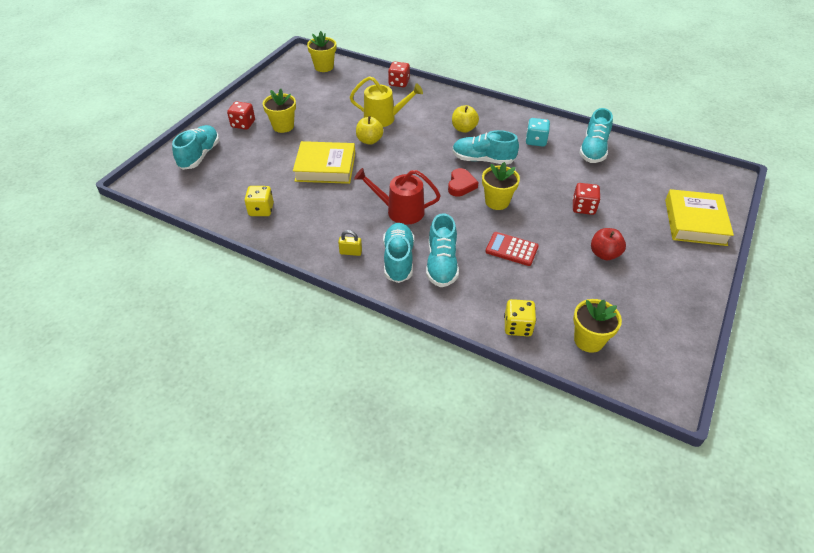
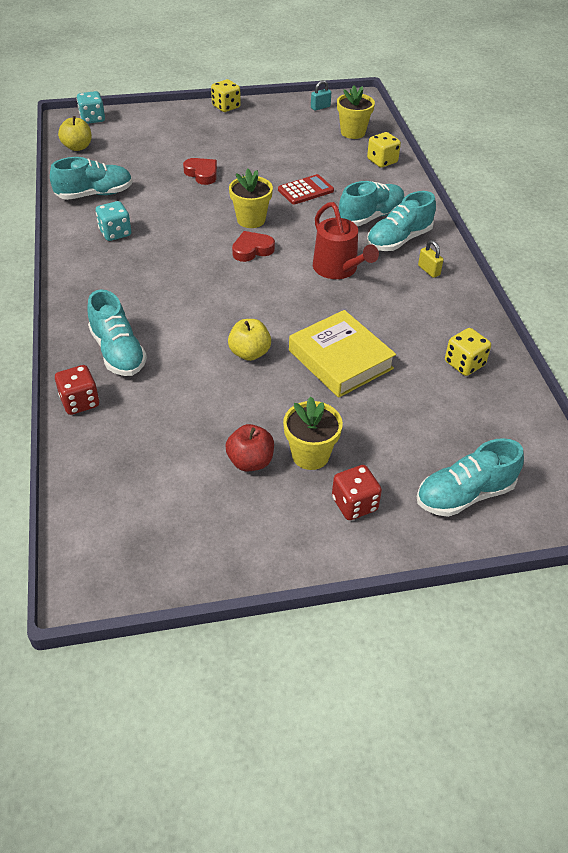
camera: 130 degrees left, 0 degrees up
(324, 67) = (104, 523): yellow flower pot -> none
(383, 118) = (188, 367): yellow watering can -> none
(464, 129) = (143, 291): yellow apple -> yellow apple (77, 147)
(483, 160) = (191, 253): turquoise shoe -> turquoise shoe (118, 352)
(511, 249) = (305, 190): red calculator -> red calculator turned 105 degrees counterclockwise
(583, 207) = (202, 174): red dice -> red heart
(604, 254) = (253, 149): red apple -> red apple (250, 461)
(662, 348) = (320, 107): none -> turquoise padlock
(695, 222) = (158, 122): yellow book -> none
(703, 277) = (226, 107): none -> yellow dice
(723, 189) = (92, 119): none -> turquoise dice

